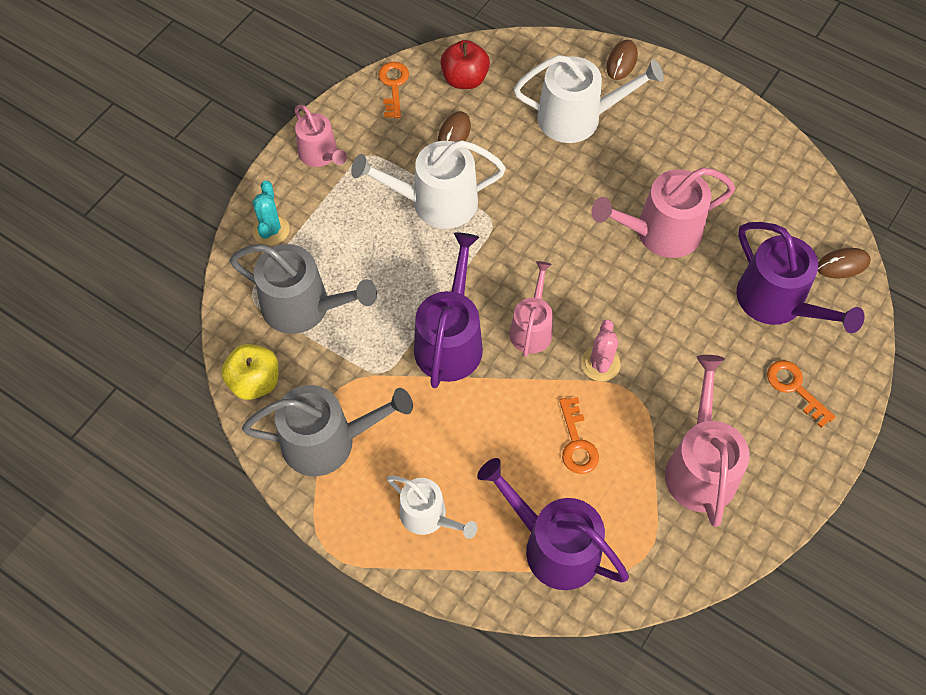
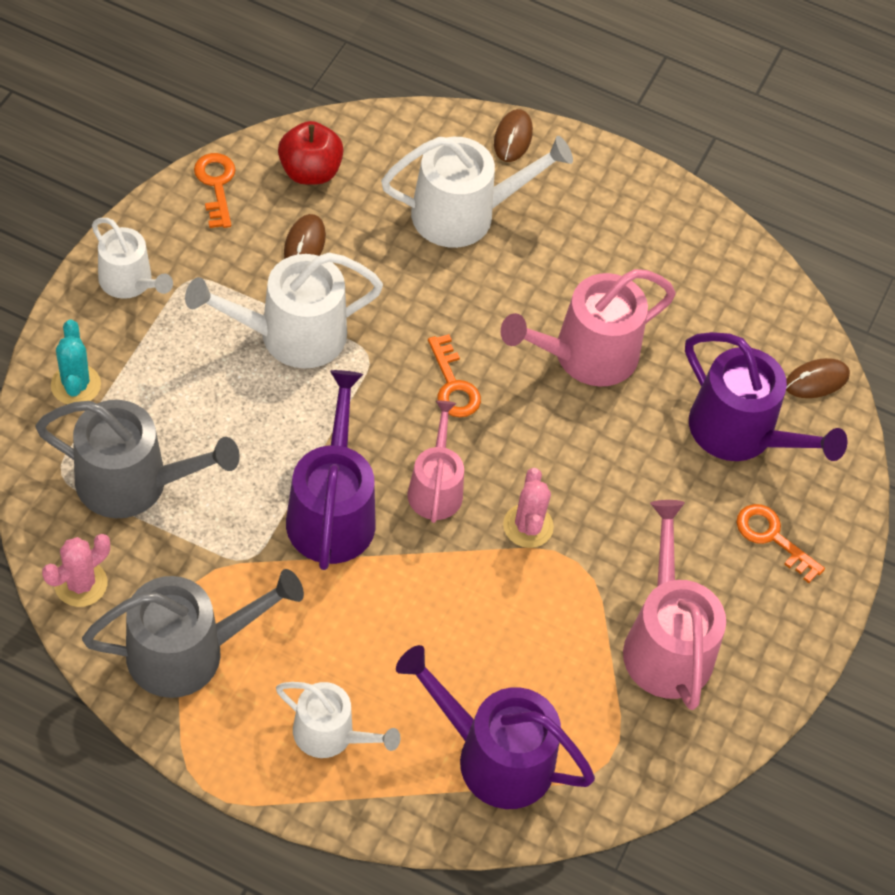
camera: 15 degrees left, 5 degrees down
(255, 382) = (81, 584): yellow apple -> pink cactus
(320, 155) = (130, 282): pink watering can -> white watering can
(576, 443) = (509, 627): orange key -> orange key (453, 385)

